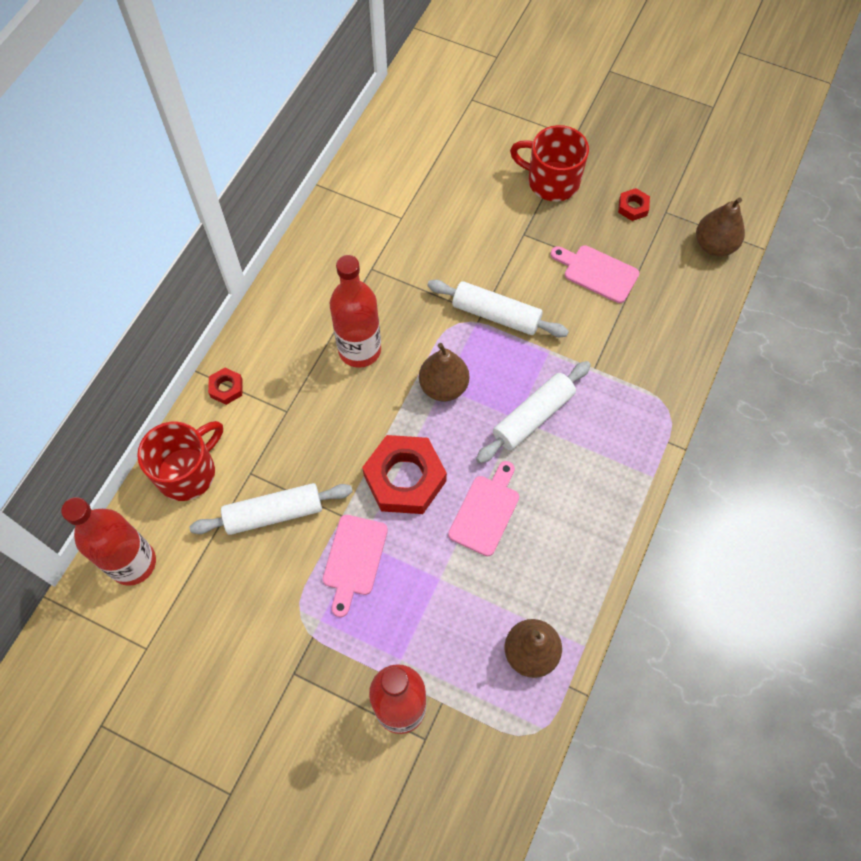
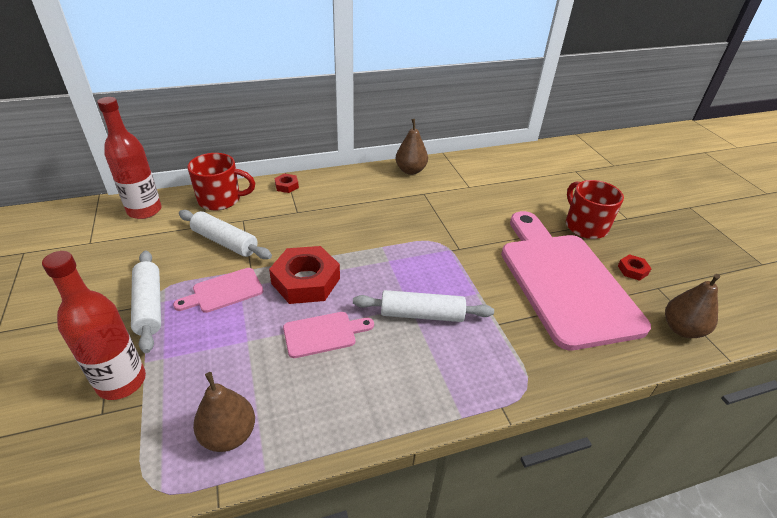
camera: 45 degrees right, 25 degrees down
(360, 350) = (369, 216): red bottle -> none
(443, 386) = (389, 261): brown pear -> brown pear (410, 170)
(496, 315) = (467, 255): white rolling pin -> white rolling pin (149, 306)
(597, 272) = (564, 282): pink cutting board -> pink cutting board, size x2.43

